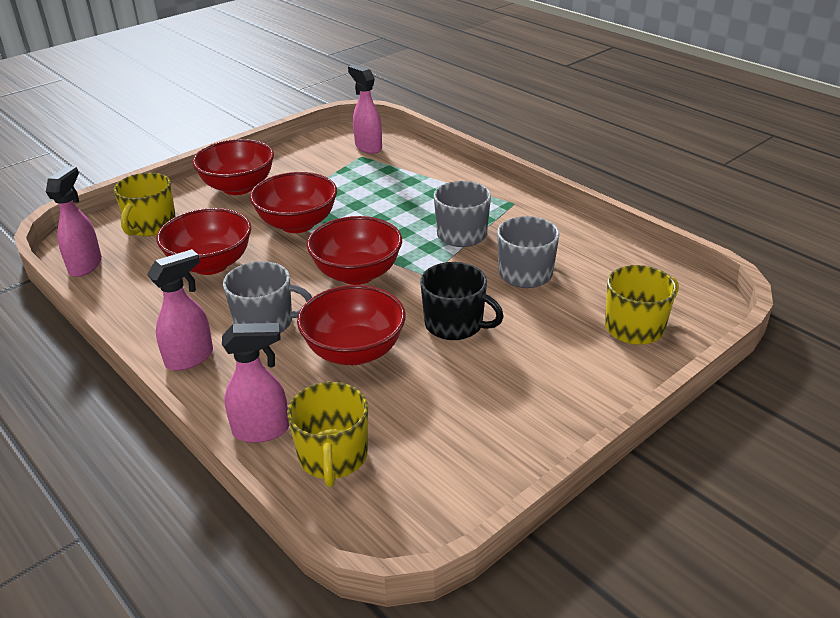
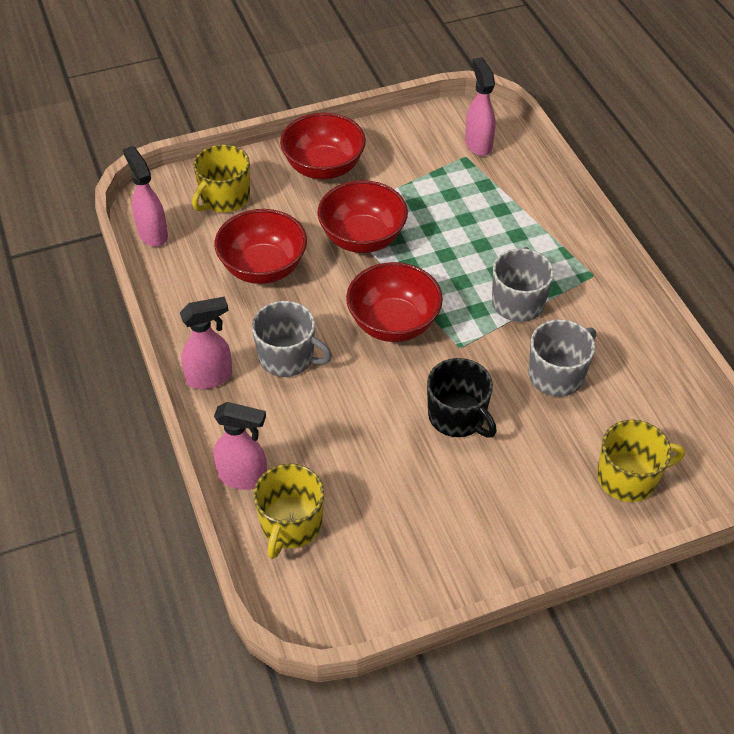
camera: 20 degrees right, 15 degrees up
(86, 265) = (152, 233): pink spray bottle -> pink spray bottle turned 60 degrees counterclockwise
(354, 351) = (353, 418): red bowl -> none

